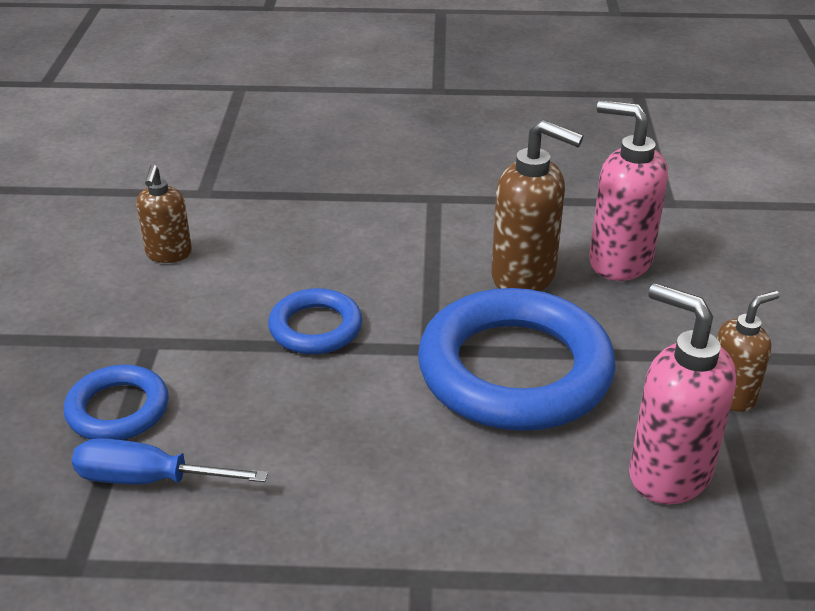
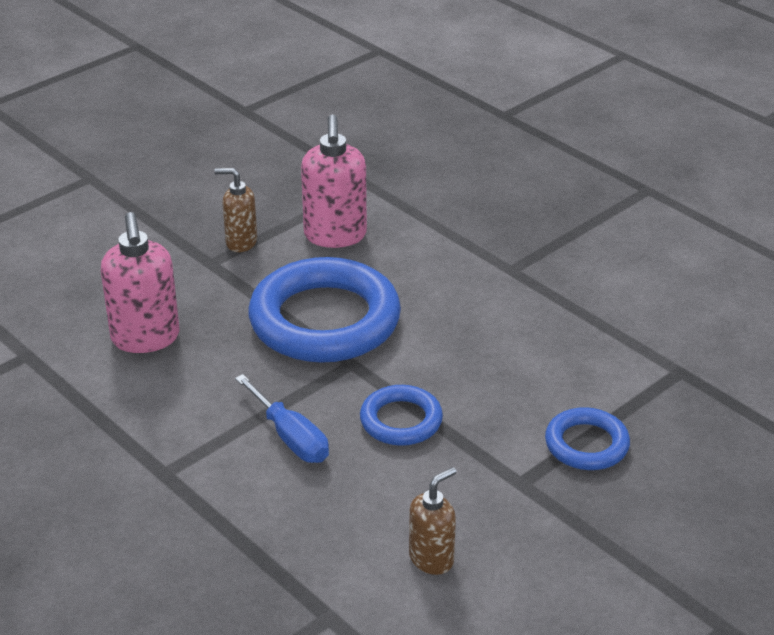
camera: 135 degrees left, 0 degrees up
(148, 479) = (603, 390): blue screwdriver -> blue screwdriver (290, 437)
(524, 276) = (219, 368): brown soap dispenser -> none

